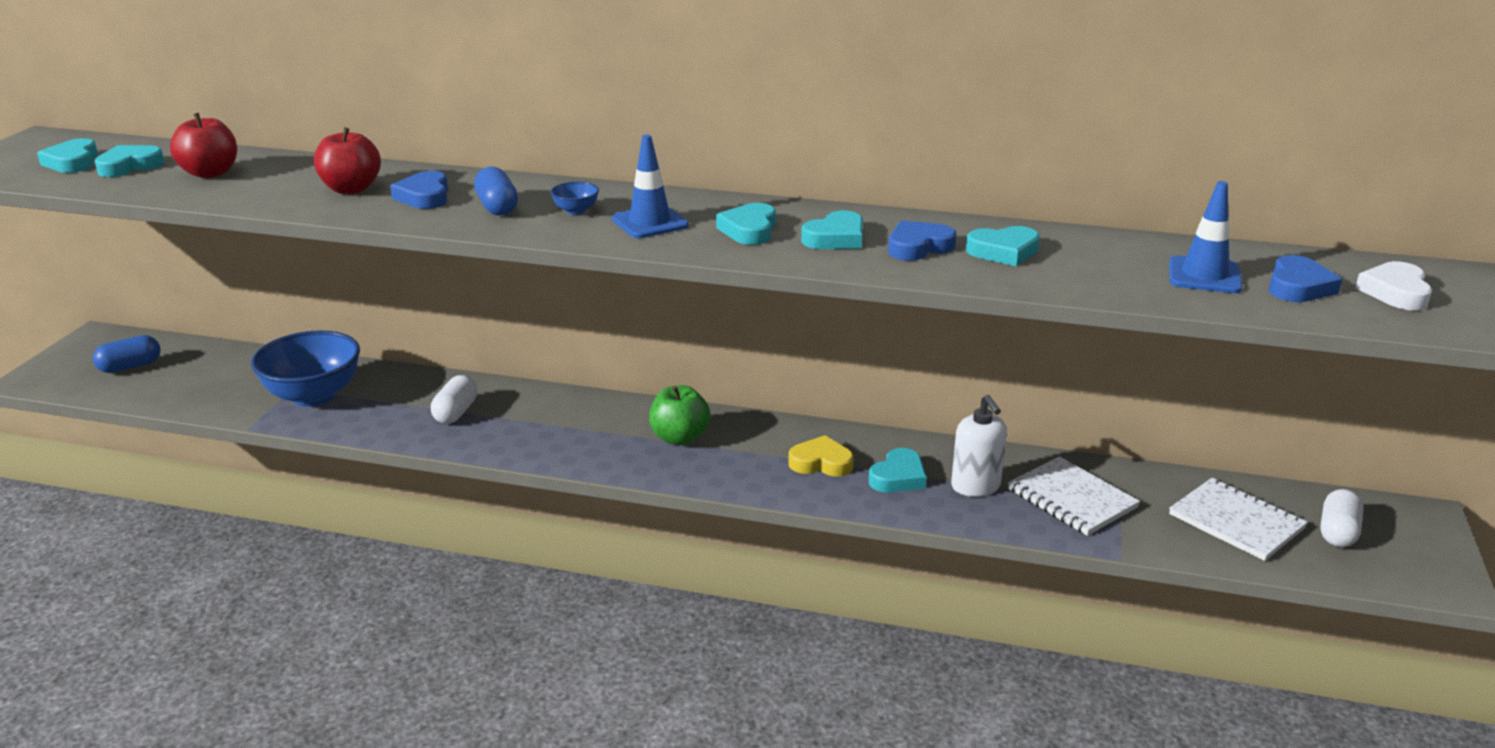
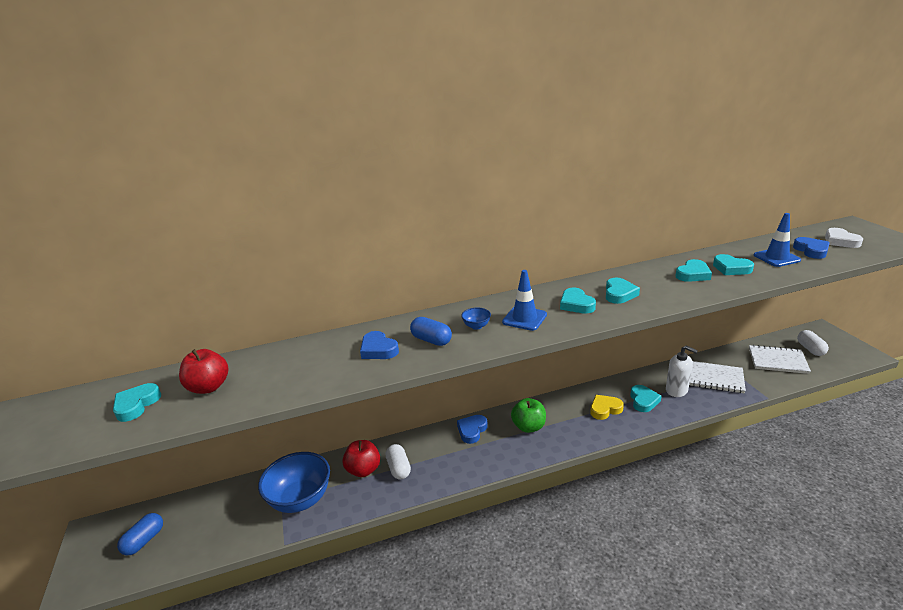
camera: 30 degrees left, 0 degrees up
(73, 162) = (82, 419): turquoise heart -> turquoise heart (731, 268)
(351, 189) = (325, 362): red apple -> red apple (363, 470)
(918, 247) = (659, 285): blue heart -> blue heart (472, 430)

